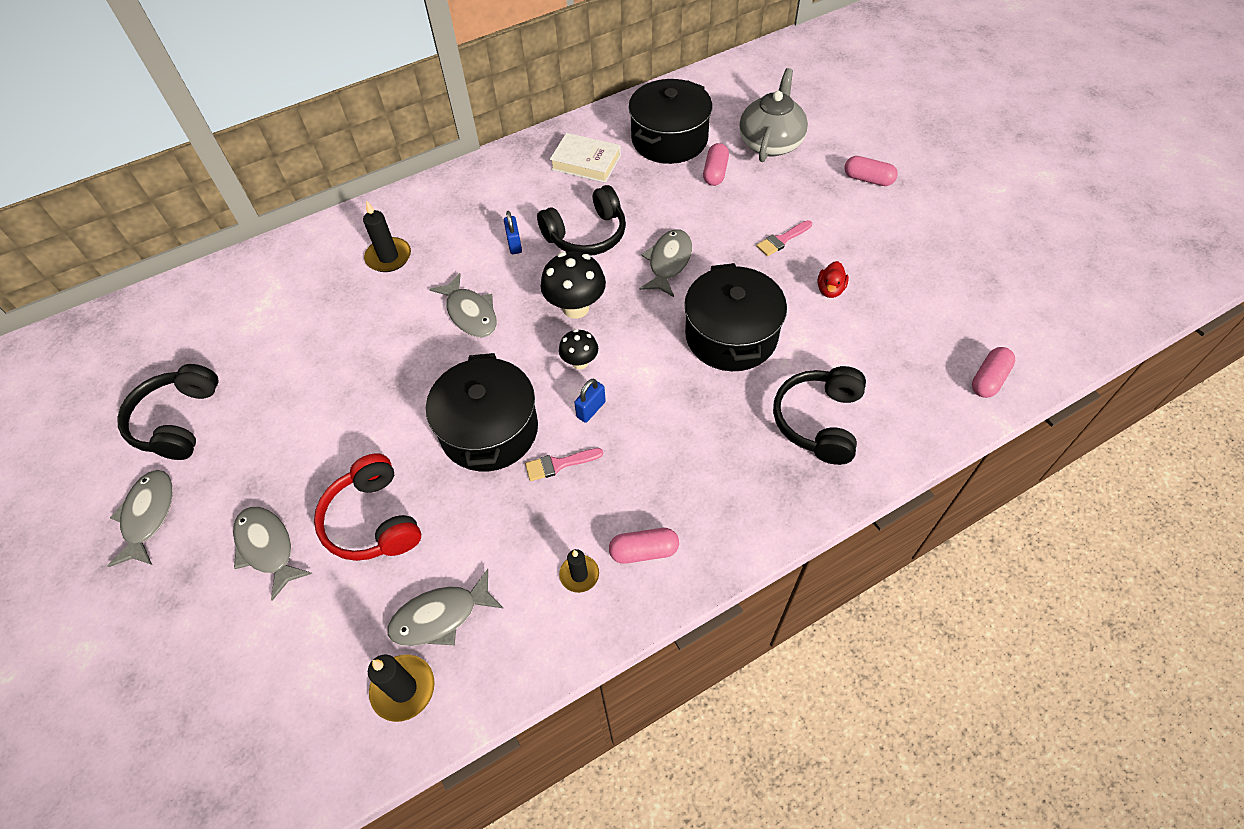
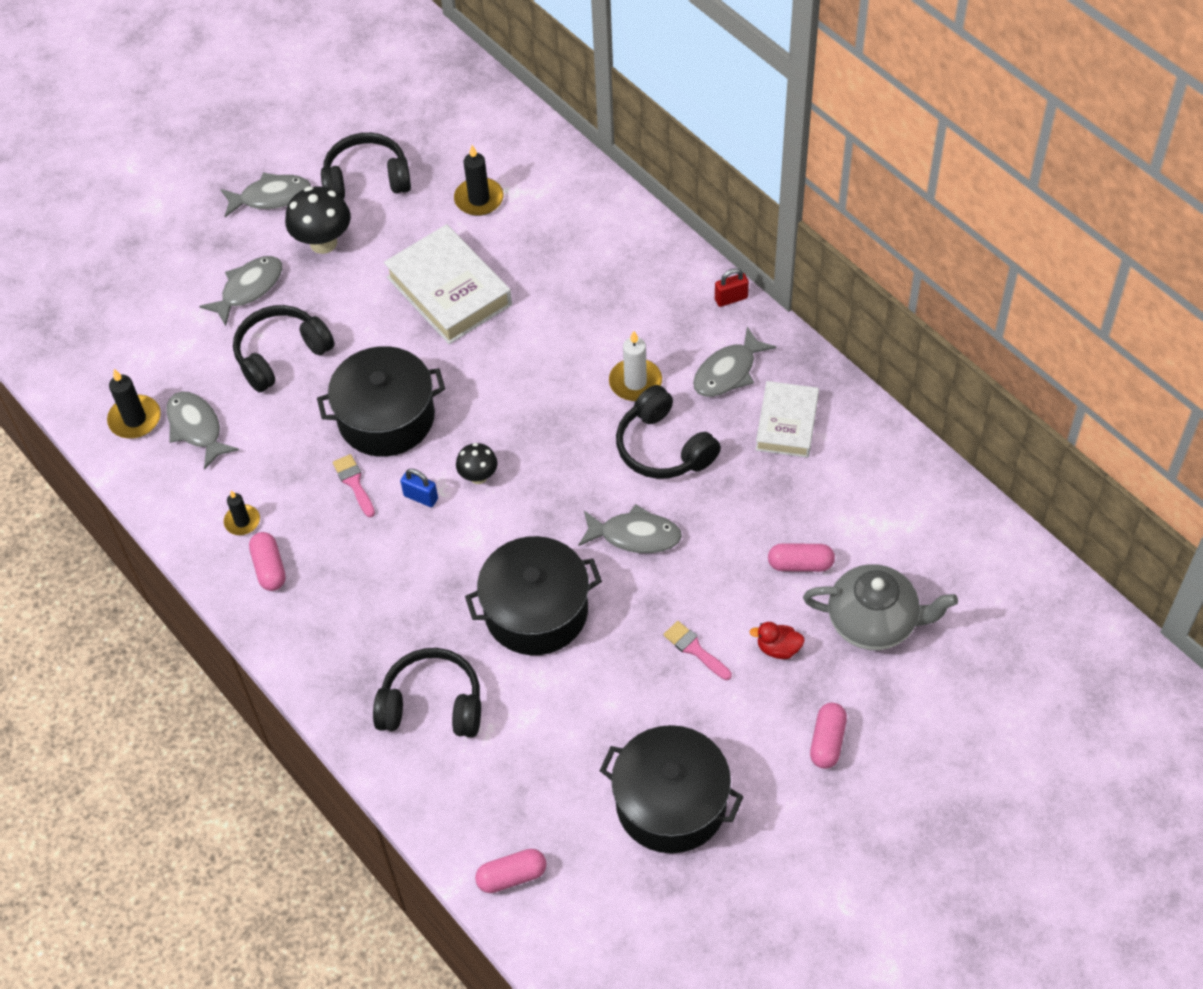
camera: 80 degrees right, 0 degrees up
(357, 364) = (449, 291): none -> white book
(373, 520) = (281, 355): red headphones -> black headphones
(388, 257) = (594, 274): black candle -> black candle (479, 199)
(453, 177) = (731, 298): none -> red padlock
(470, 313) = (528, 366): grey fish -> grey fish (728, 372)
(514, 244) = (635, 382): blue padlock -> white candle
(576, 308) = (551, 458): black mushroom -> black mushroom (323, 243)
(669, 139) = (852, 505): black pot -> black pot (671, 803)
(830, 289) = (622, 706): red duck -> red duck (778, 648)
(988, 379) = (512, 876): pink capsule -> pink capsule turned 45 degrees counterclockwise

